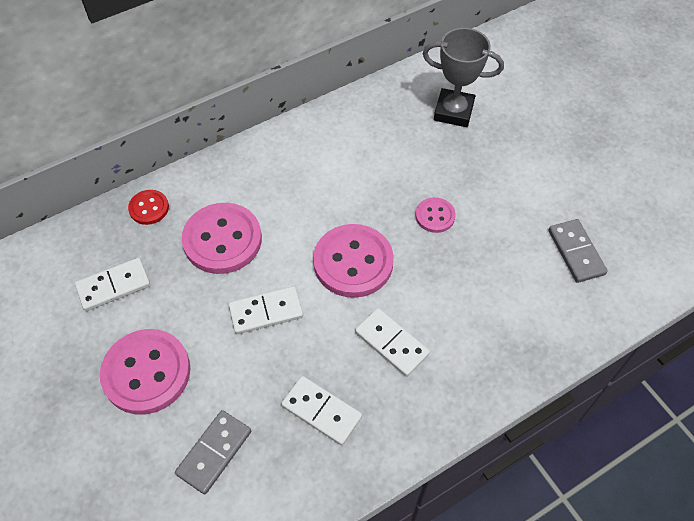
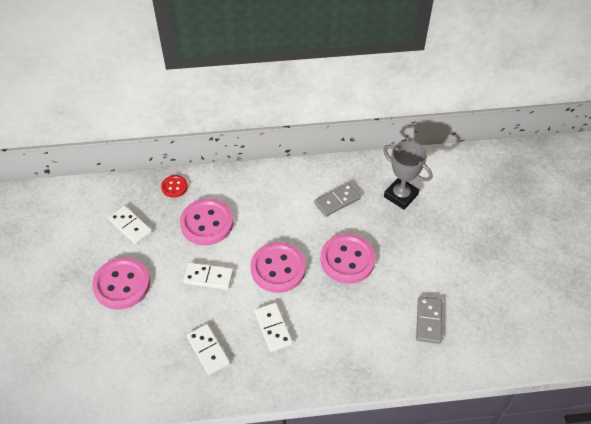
camera: 25 degrees right, 5 degrees down
(113, 286) = (130, 226): white domino -> white domino turned 45 degrees clockwise
(214, 452) = (134, 346): grey domino -> grey domino (337, 201)
(435, 216) = (347, 260): pink button -> pink button, size x1.94

